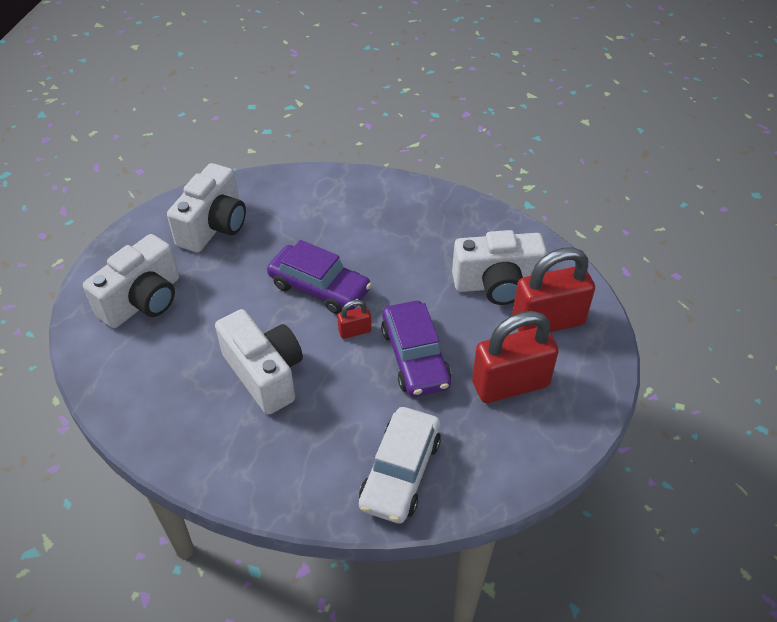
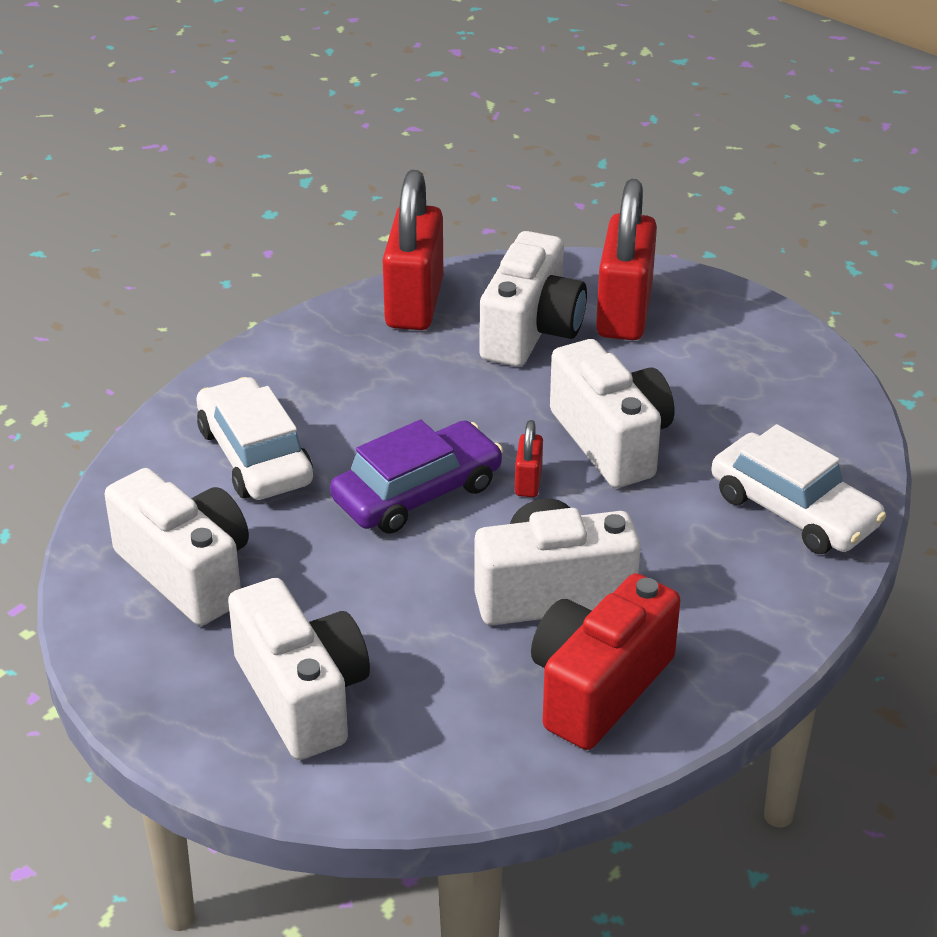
camera: 65 degrees left, 10 degrees down
(195, 420) = (598, 687): none -> red camera
(314, 215) = (255, 456): none -> white car
(415, 357) = (612, 441): purple car -> white camera
(510, 384) = (706, 377): red padlock -> red padlock (414, 303)

